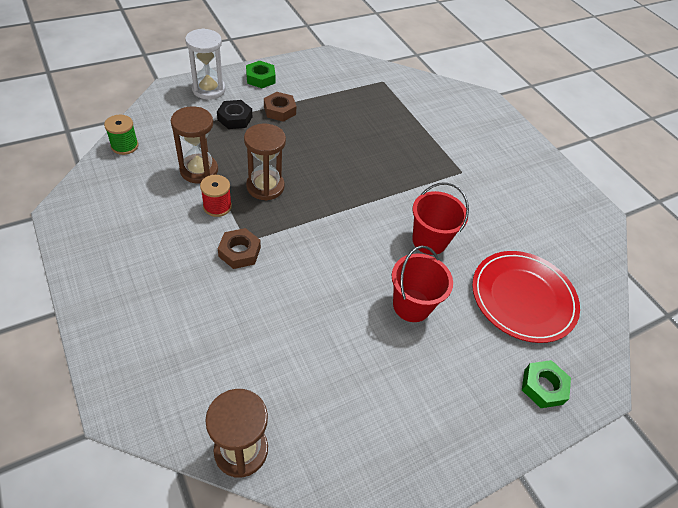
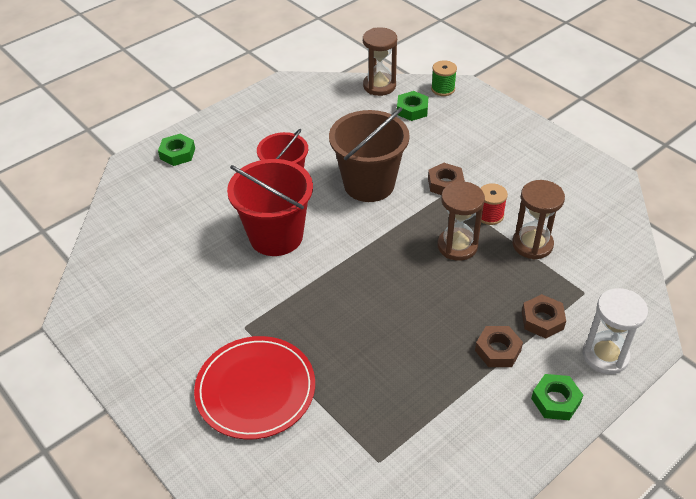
camera: 175 degrees right, 5 degrees down
(125, 146) = (625, 249): green spool -> green spool (443, 89)
(218, 380) = (412, 110): none -> green nut
(235, 118) = (542, 320): black nut -> brown nut
(321, 274) = (369, 184): none -> brown bucket
(429, 240) = (276, 236): red bucket -> red bucket, size x1.51
(523, 298) = (185, 209): red plate -> red plate (255, 389)

